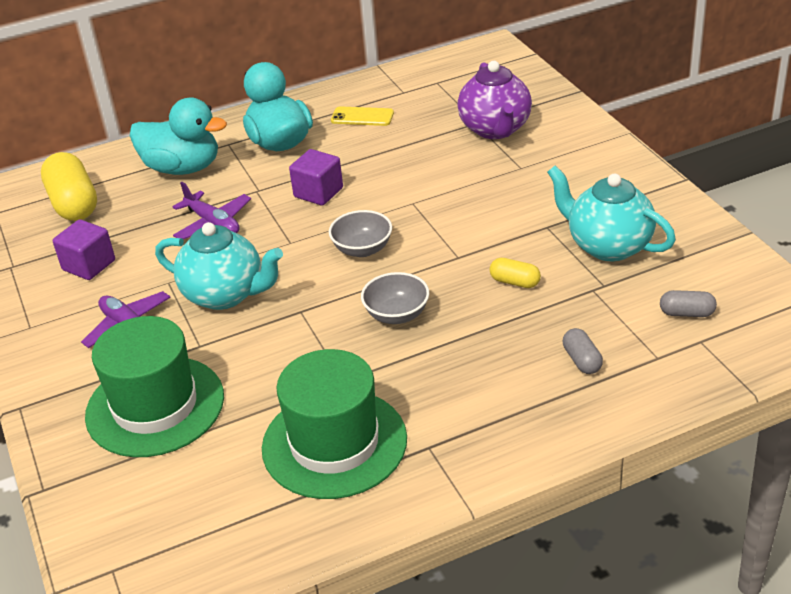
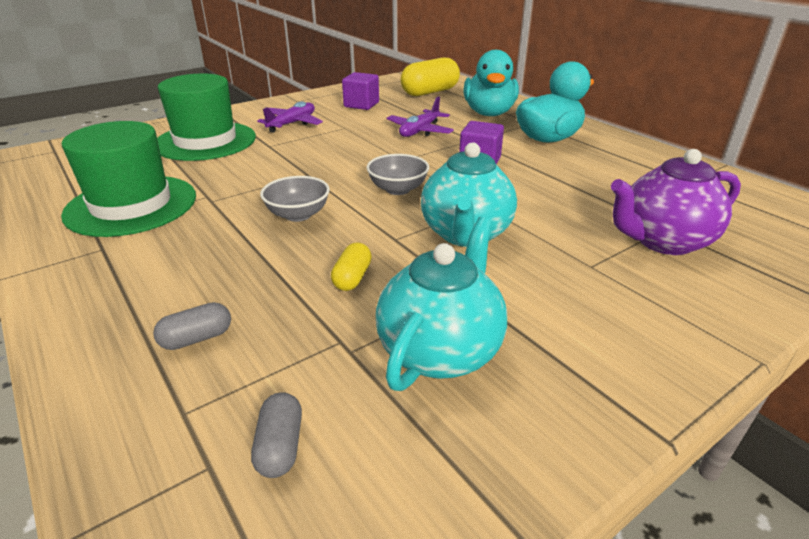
camera: 75 degrees right, 5 degrees down
(225, 295) = (329, 146): turquoise teapot -> turquoise teapot (465, 234)
(362, 117) = (620, 167): yellow phone -> none

